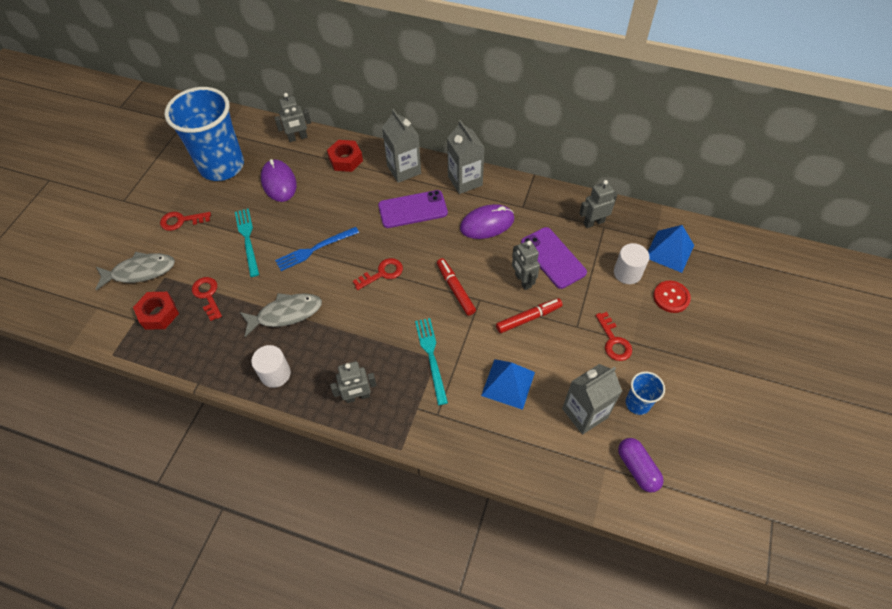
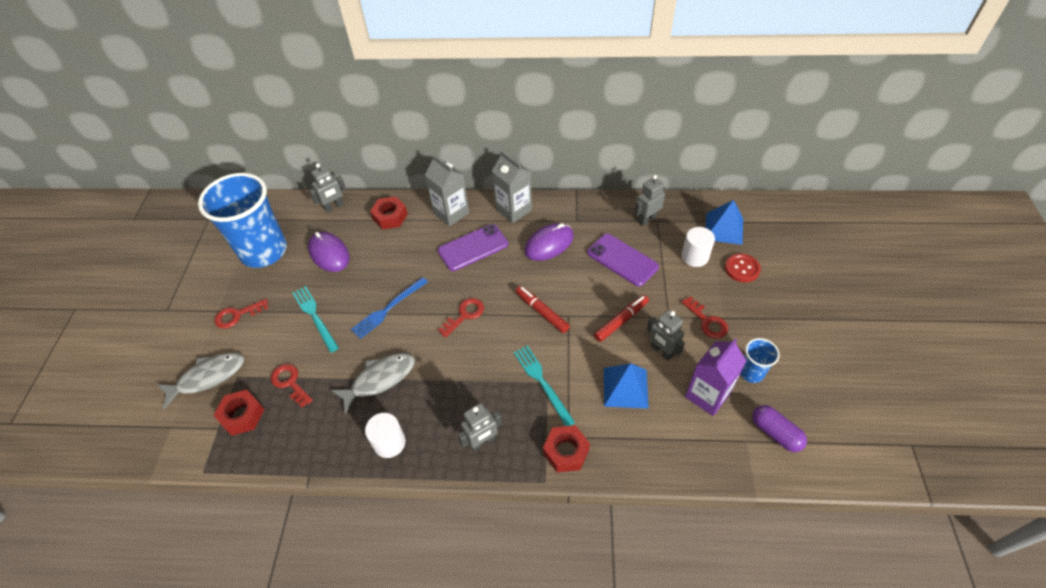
camera: 15 degrees left, 5 degrees down
(430, 427) = (566, 451): none -> red nut
(522, 281) = (602, 288): grey robot -> grey robot (661, 351)
(584, 413) = (707, 395): grey carton -> purple carton

